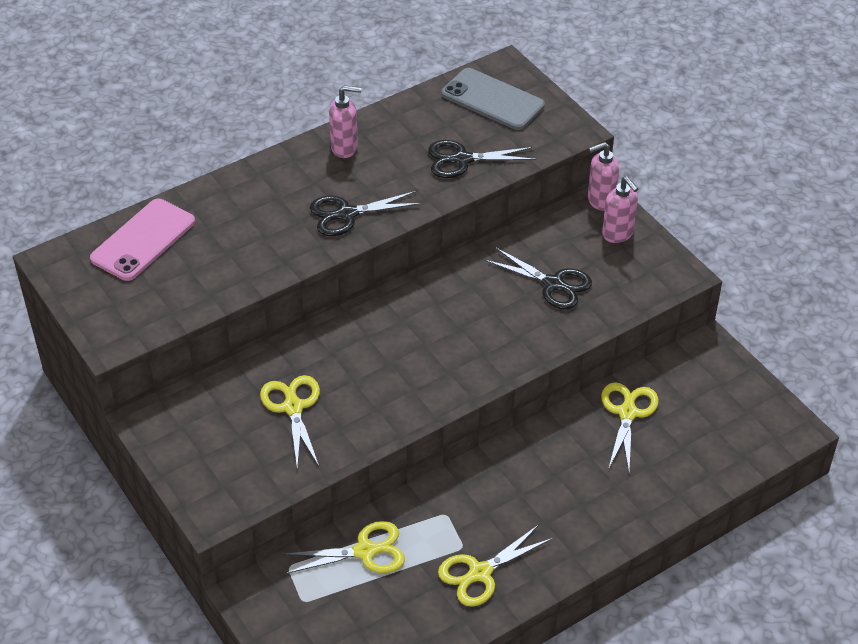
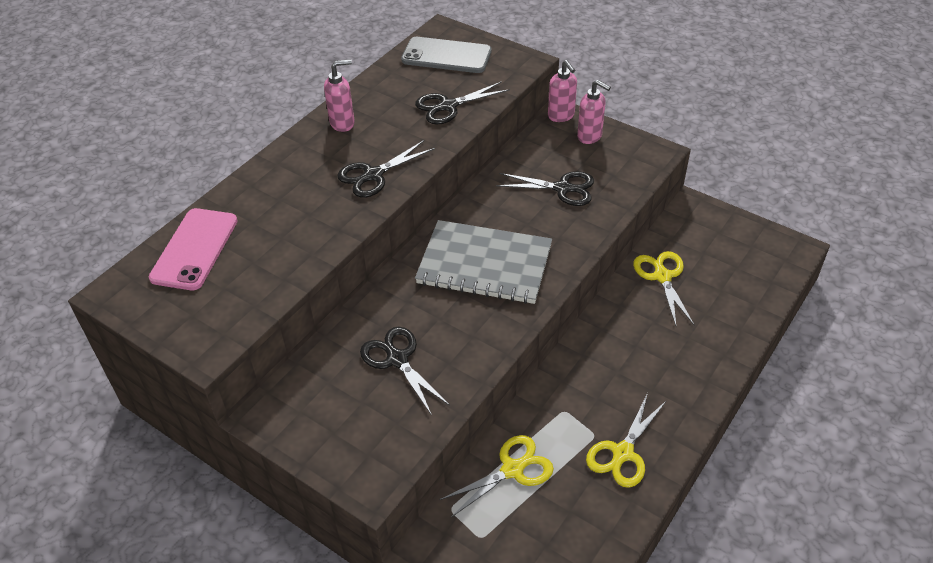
camera: 20 degrees left, 0 degrees up
(293, 407) = (397, 359): yellow scissors -> black scissors
(427, 340) = (484, 264): none -> grey notebook
(600, 201) = (561, 116): pink soap dispenser -> pink soap dispenser turned 75 degrees counterclockwise

